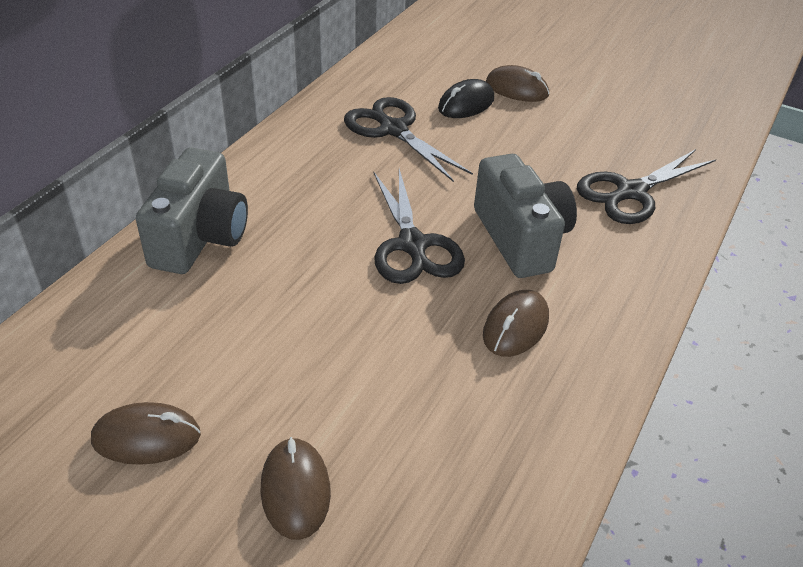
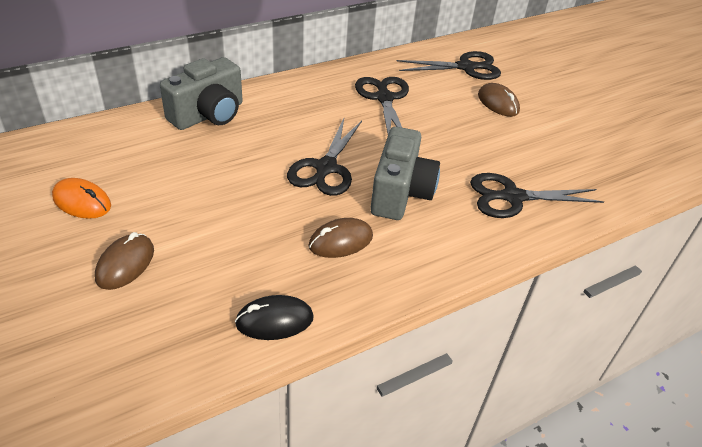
camera: 30 degrees right, 0 degrees up
(146, 437) = (82, 202): brown mouse -> orange mouse
(444, 58) = (465, 67): none -> black scissors
(466, 104) = (450, 100): black mouse -> black mouse (274, 320)

